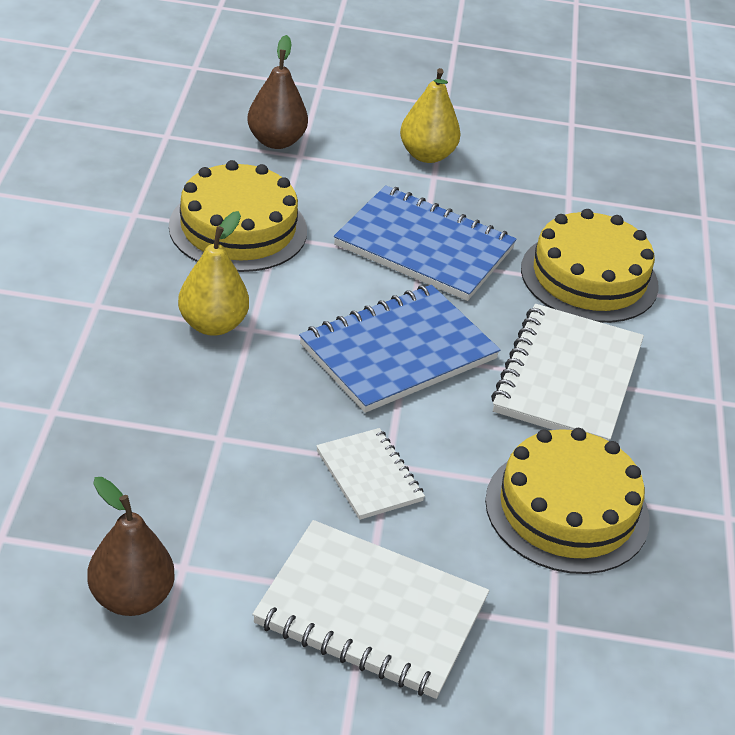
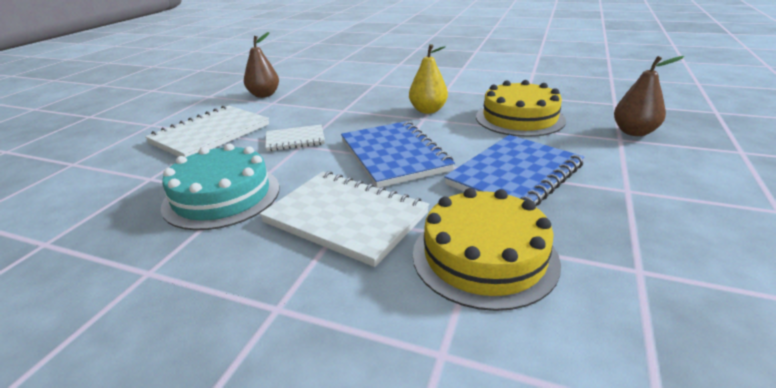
camera: 110 degrees right, 10 degrees down
(427, 155) = (662, 190): yellow pear -> none
(567, 509) = (222, 196): yellow cake -> turquoise cake

